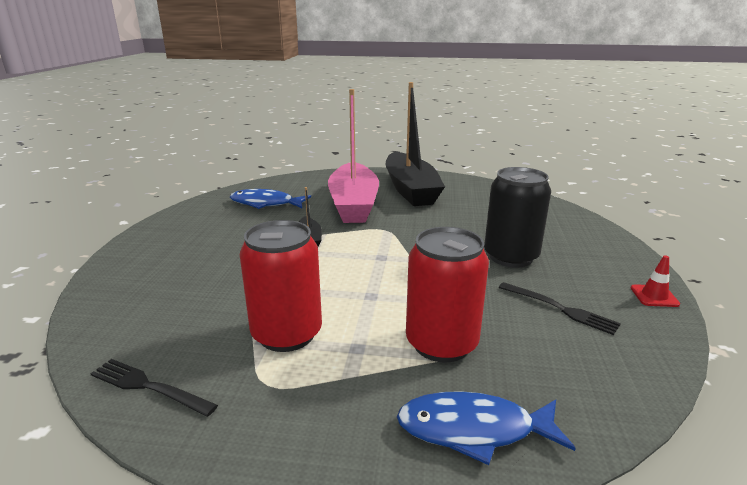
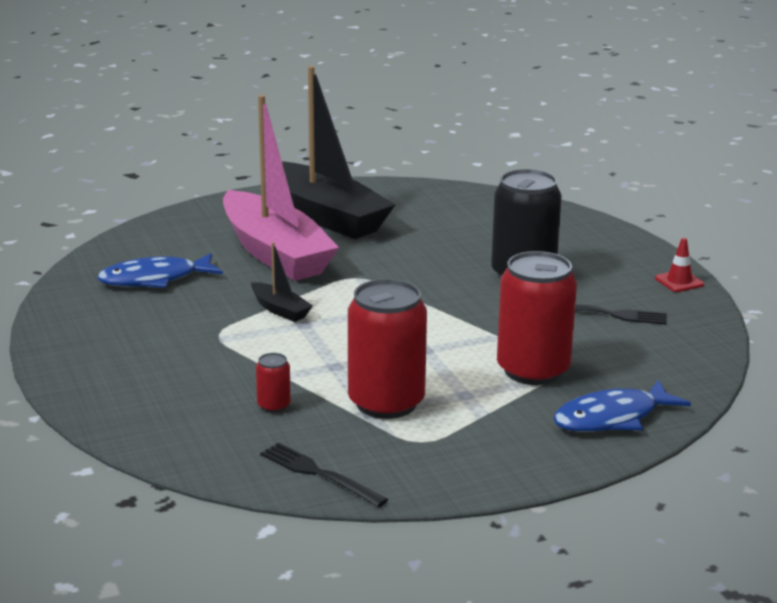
camera: 30 degrees left, 0 degrees up
(148, 387) = (319, 474): black fork -> black fork turned 45 degrees clockwise
(208, 308) = (274, 406): none -> red can

